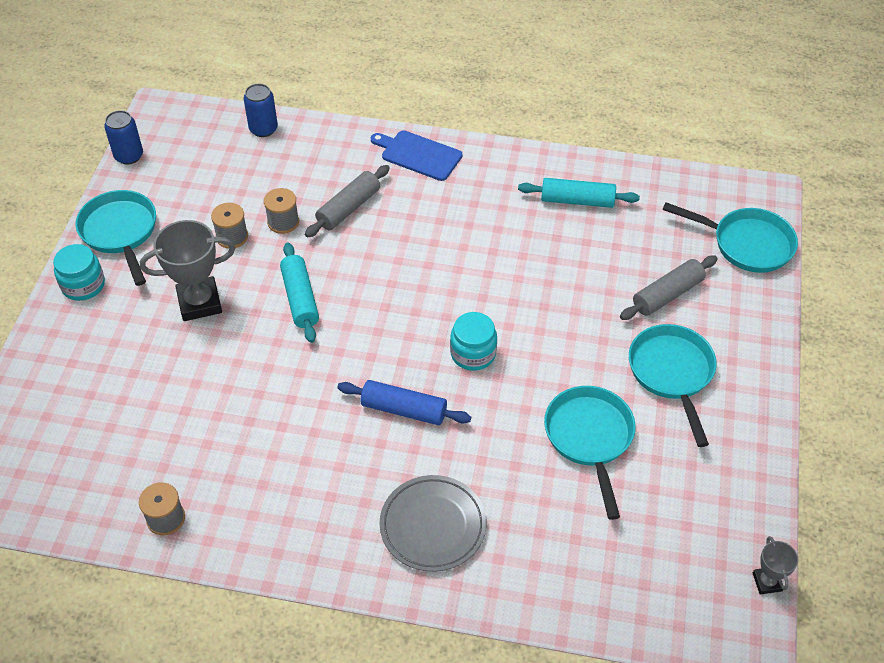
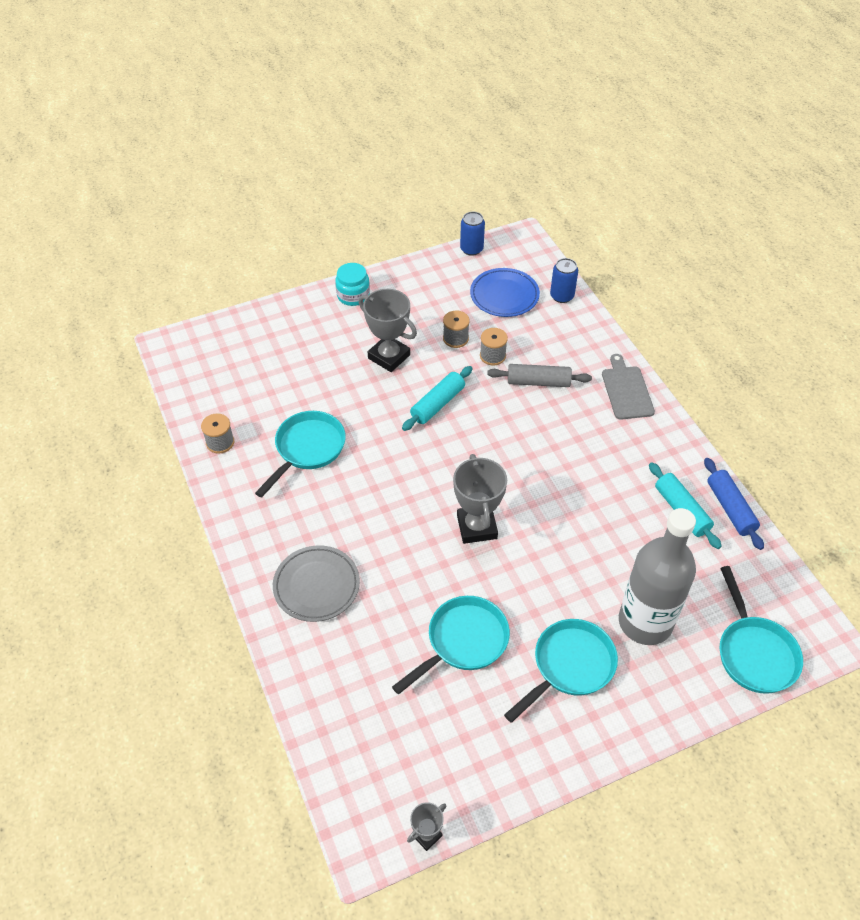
camera: 55 degrees right, 0 degrees up
(120, 232) = (408, 285): turquoise pan -> turquoise pan (307, 449)
(217, 168) = (504, 295): none -> blue plate
(404, 409) = (396, 514): blue rolling pin -> blue rolling pin (730, 508)
(418, 155) = (626, 390): blue cutting board -> grey cutting board
(473, 353) = (477, 527): turquoise jar -> grey trophy
(667, 295) = (645, 622): grey rolling pin -> grey bottle

